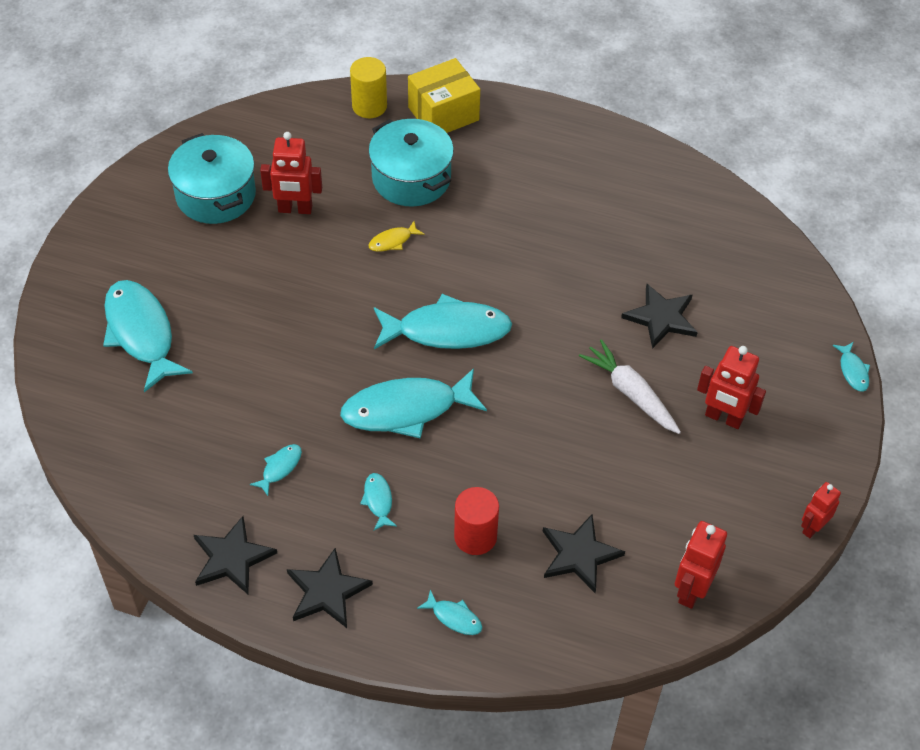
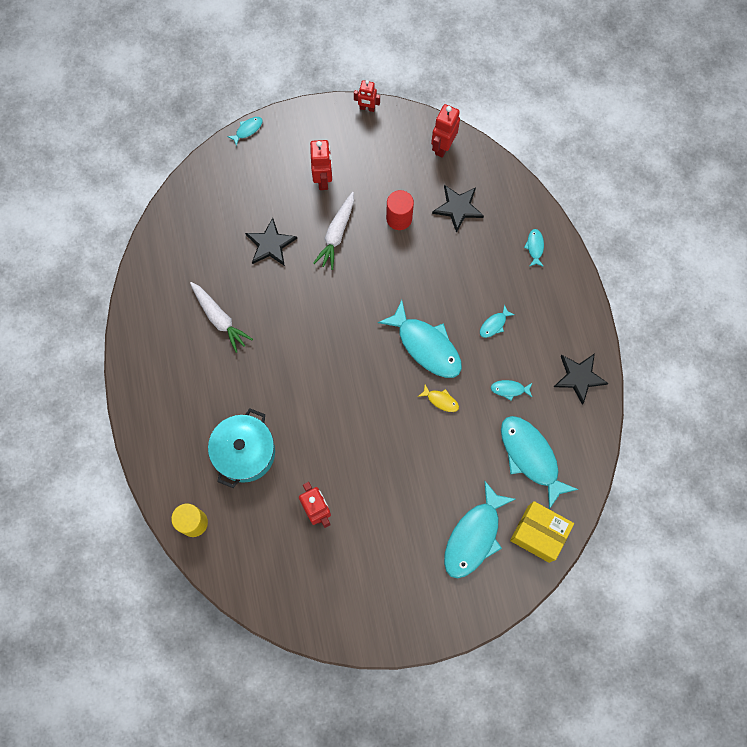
camera: 120 degrees left, 20 degrees up
(216, 195) = (337, 571): turquoise pot -> none
(327, 591) = (564, 316): black star -> none
(393, 241) = (306, 431): yellow fish -> yellow fish (441, 400)
(443, 114) = (172, 468): yellow box -> yellow box (538, 534)
(447, 330) = (355, 357): turquoise fish -> turquoise fish (531, 457)
(475, 536) = (482, 263): red cylinder -> red cylinder (399, 218)
(593, 226) = (219, 318): none -> white carrot
(691, 590) = (442, 147): red robot -> red robot turned 120 degrees clockwise

